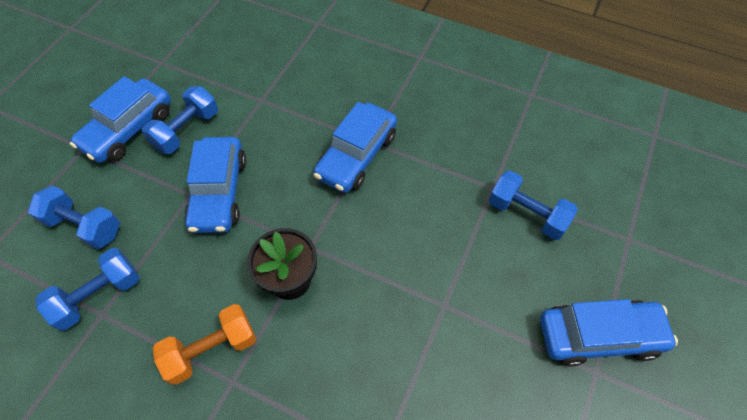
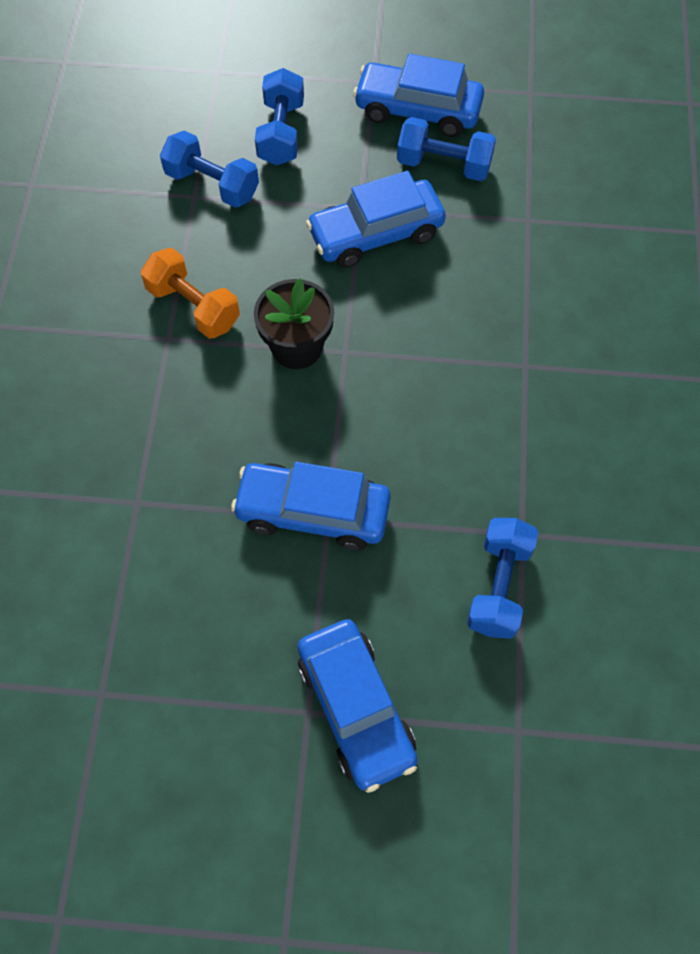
camera: 70 degrees right, 5 degrees up
(357, 156) = (494, 356): blue car -> blue car (313, 512)

